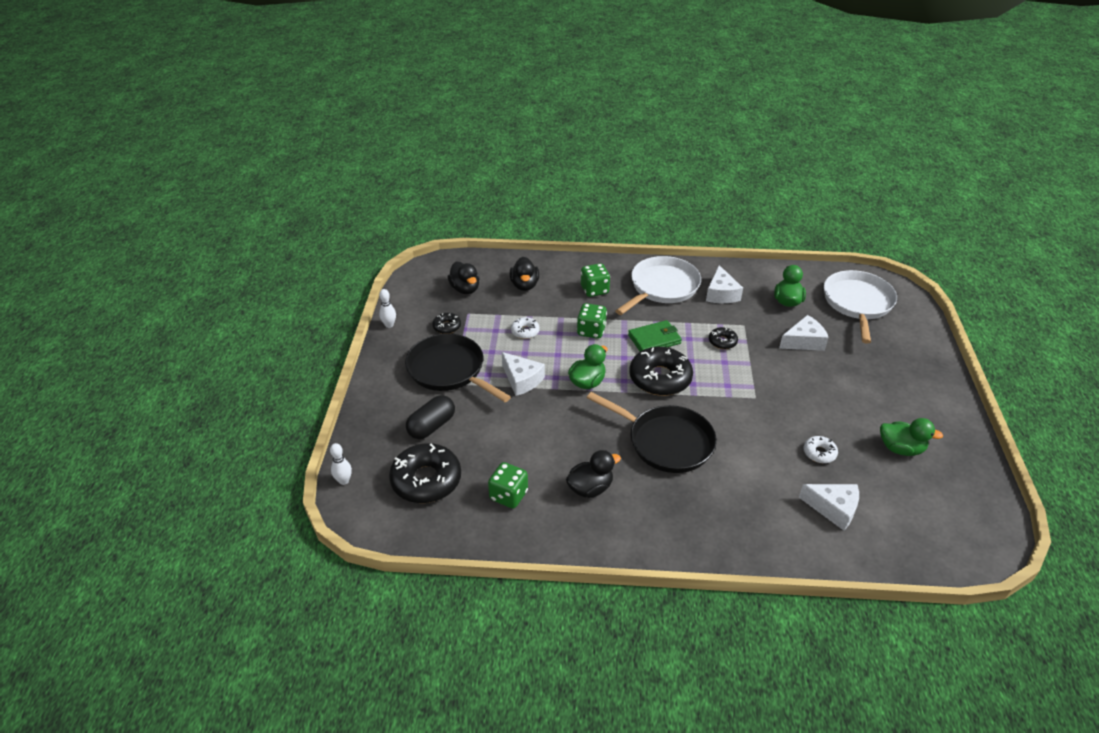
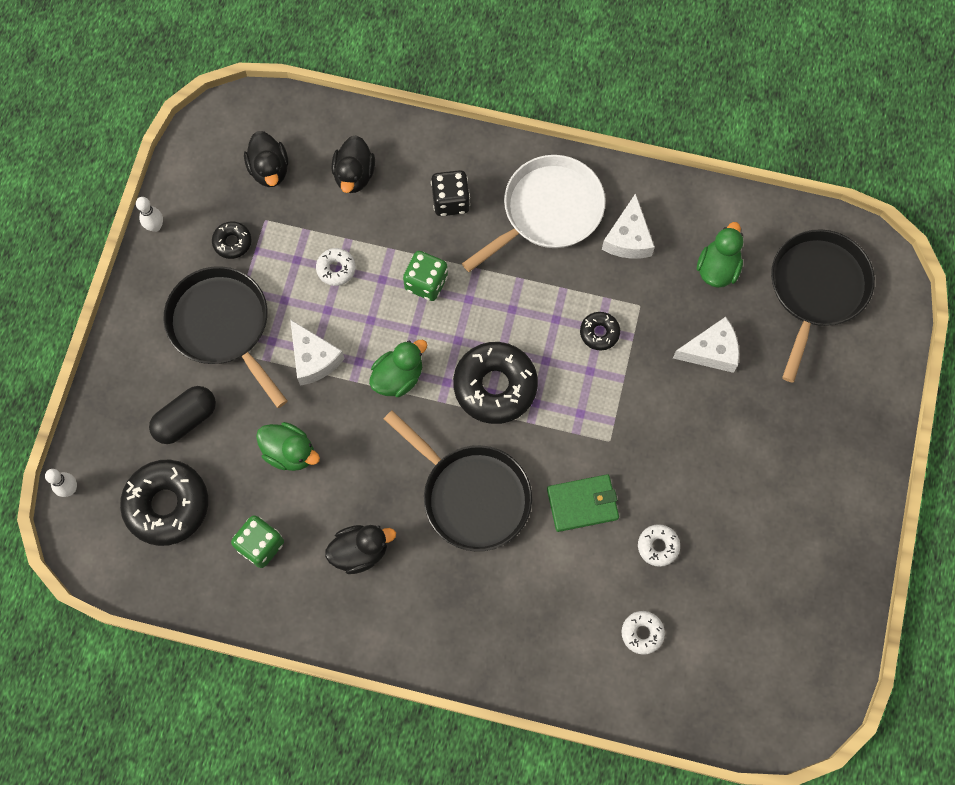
camera: 10 degrees right, 30 degrees up
(594, 290) = (450, 201): green dice -> black dice
(654, 339) = (508, 313): green wallet -> green wallet (582, 504)
(833, 509) = (642, 633): white cheese -> white donut
(857, 303) = (816, 289): white pan -> black pan
(900, 449) = (763, 557): green duck -> green duck (290, 452)

